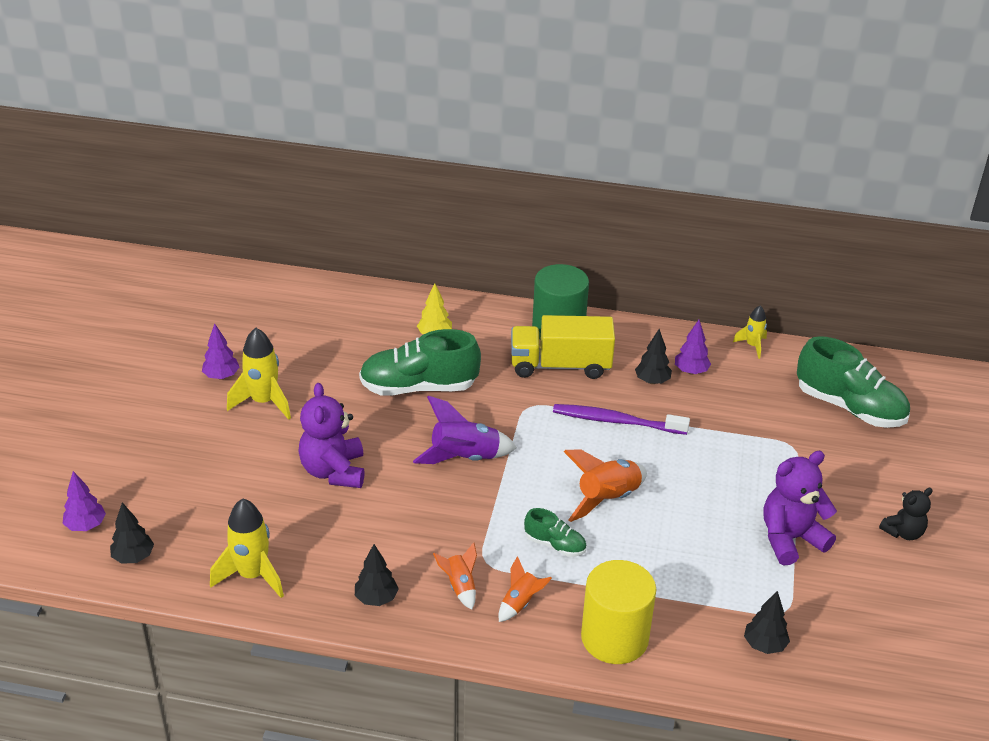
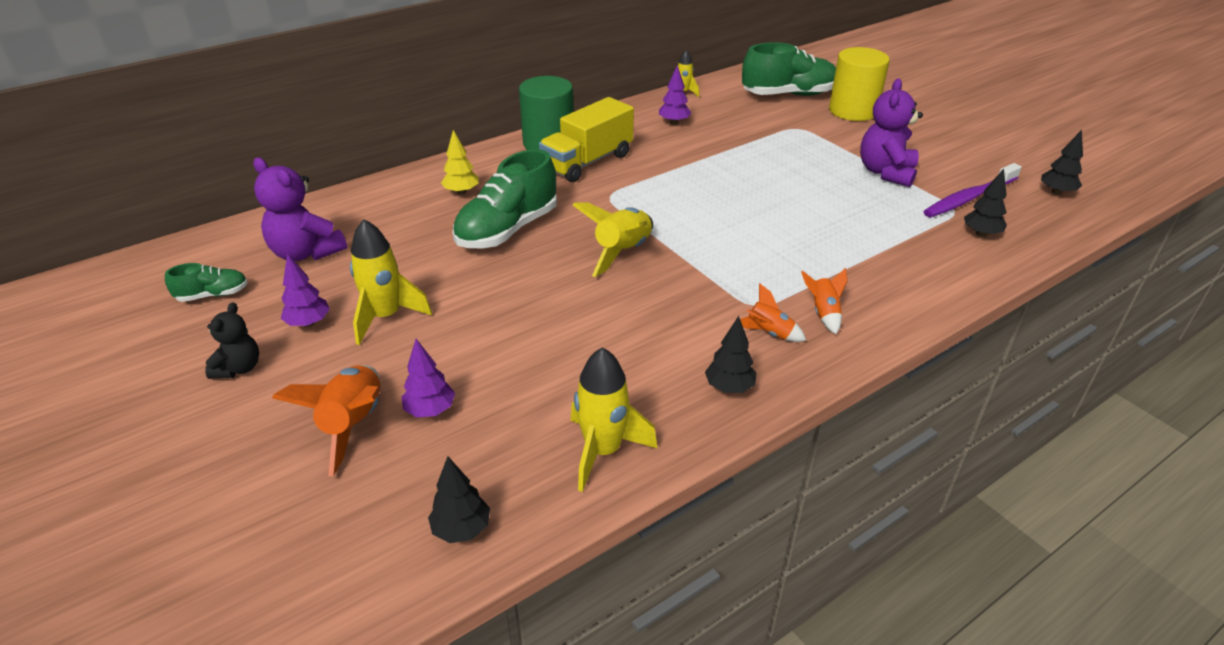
camera: 45 degrees left, 0 degrees up
(86, 526) = (359, 543): purple tree -> purple tree (430, 410)
(333, 471) = (537, 325): purple teddy bear -> purple teddy bear (306, 253)
(464, 458) = (622, 252): purple rocket -> yellow rocket
(555, 545) = (777, 263): green shoe -> green shoe (213, 295)
(607, 499) = (757, 216): orange rocket -> orange rocket (353, 425)
(614, 638) = (910, 290): yellow cylinder -> yellow cylinder (853, 111)
(617, 421) = (681, 171): purple toothbrush -> purple toothbrush (969, 198)
(652, 381) = (661, 139): black tree -> black tree (1056, 192)
(903, 532) = (925, 136): black teddy bear -> black teddy bear (239, 368)

